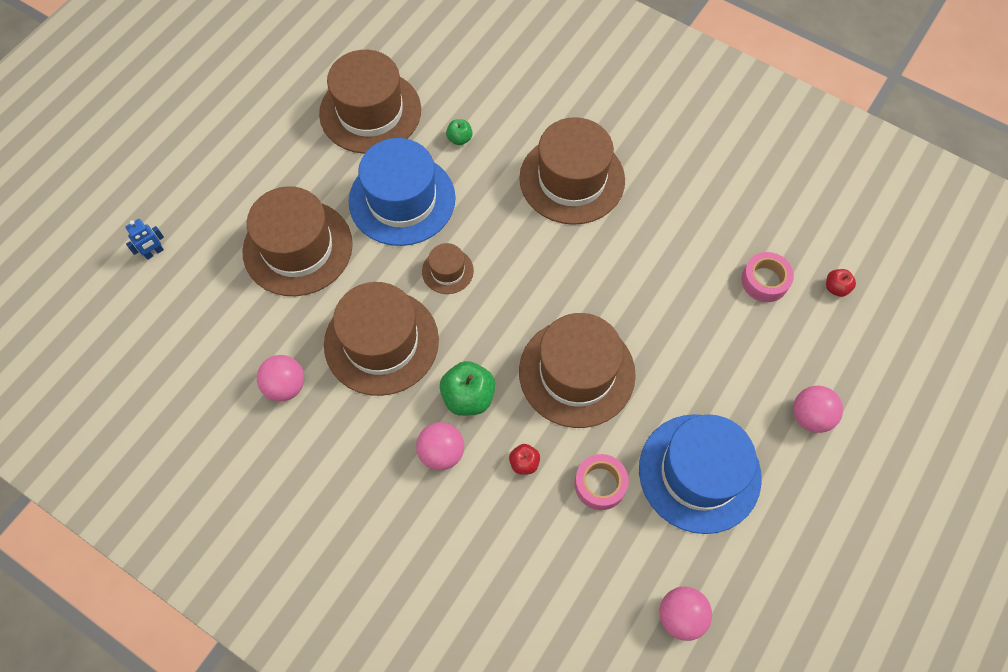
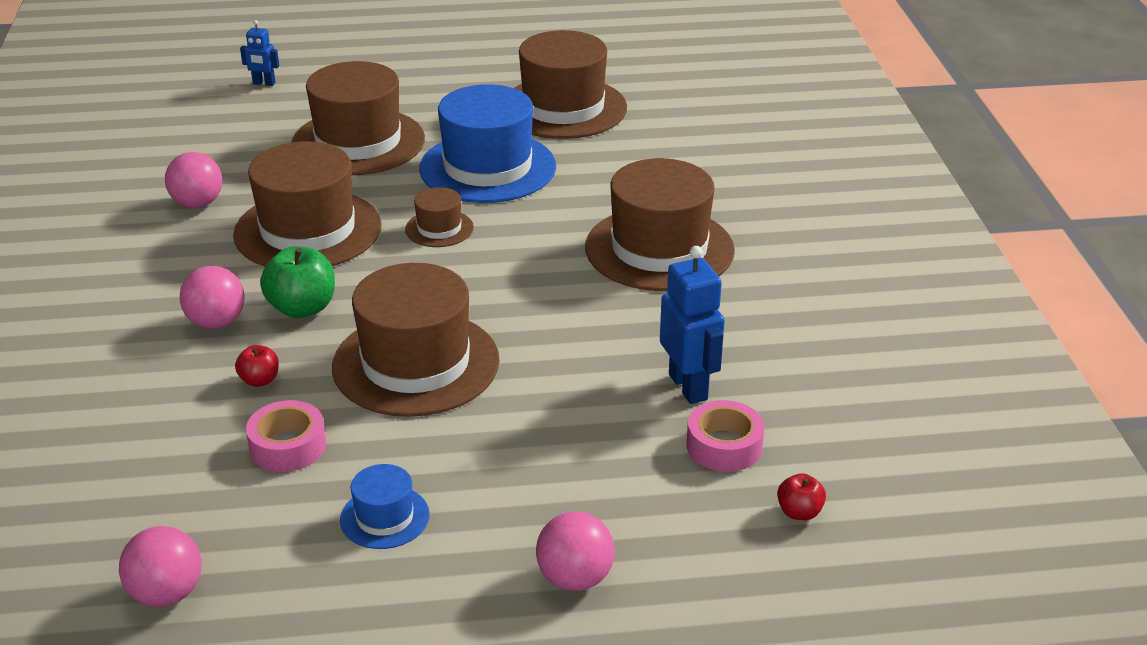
camera: 50 degrees right, 30 degrees down
(459, 139) = (606, 165): green apple -> none
(699, 473) = (385, 517): blue hat -> blue hat, size x0.47
(706, 260) = (688, 387): none -> blue robot

